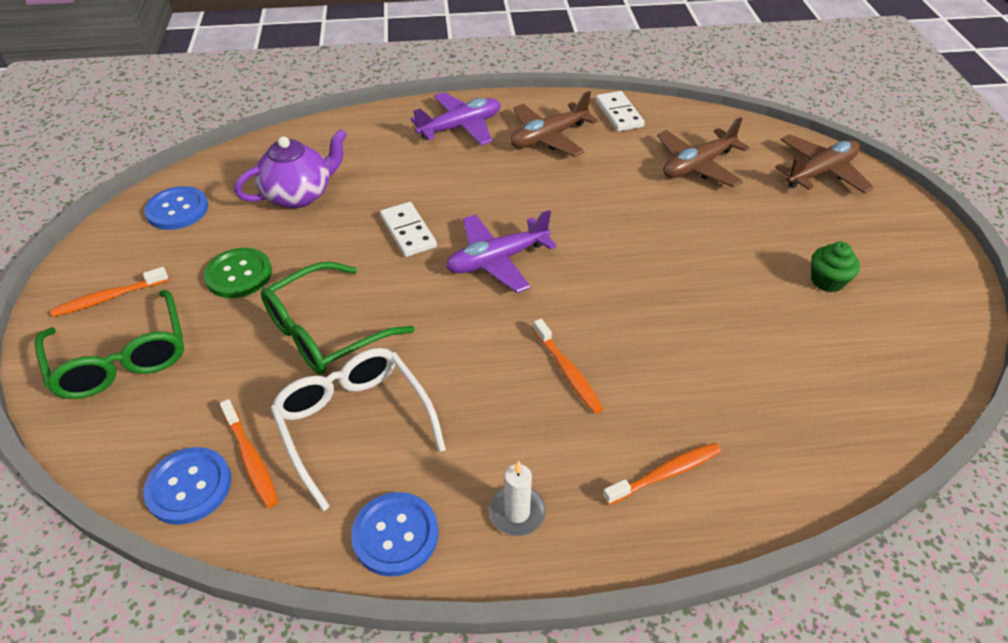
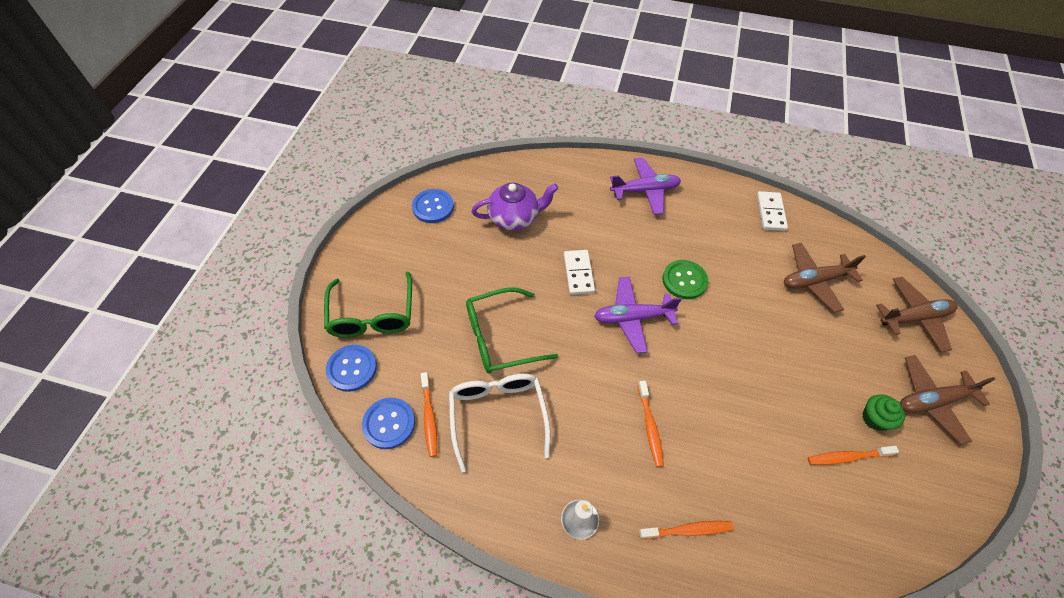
camera: 20 degrees right, 10 degrees up
(109, 298) = (375, 265): orange toothbrush -> orange toothbrush (847, 457)
(239, 275) = (458, 273): green button -> green button (684, 280)
(395, 535) = (499, 505): blue button -> blue button (352, 368)
(548, 137) = (708, 219): brown plane -> brown plane (932, 401)

